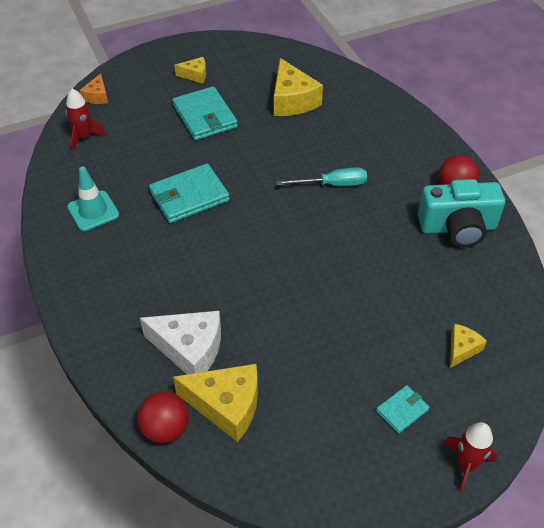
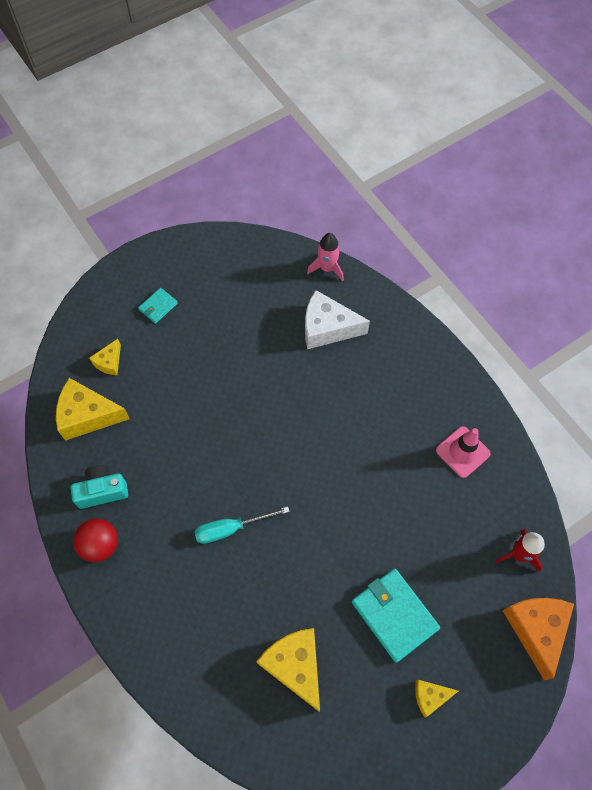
camera: 170 degrees right, 15 degrees up
(93, 211) = (462, 452): turquoise traffic cone -> pink traffic cone
(97, 96) = (536, 629): orange cheese -> orange cheese, size x1.88
(165, 428) = (327, 268): red ball -> pink rocket
(189, 196) = (375, 487): turquoise wallet -> none
(226, 406) = (288, 290): yellow cheese -> yellow cheese (88, 415)
(457, 227) = (102, 491): turquoise camera -> turquoise camera, size x0.66
(466, 464) = (114, 277): red rocket -> none

